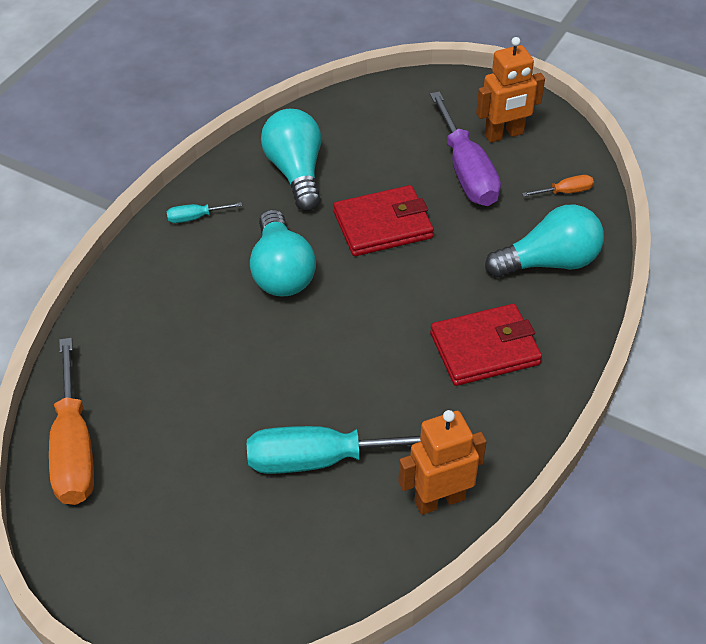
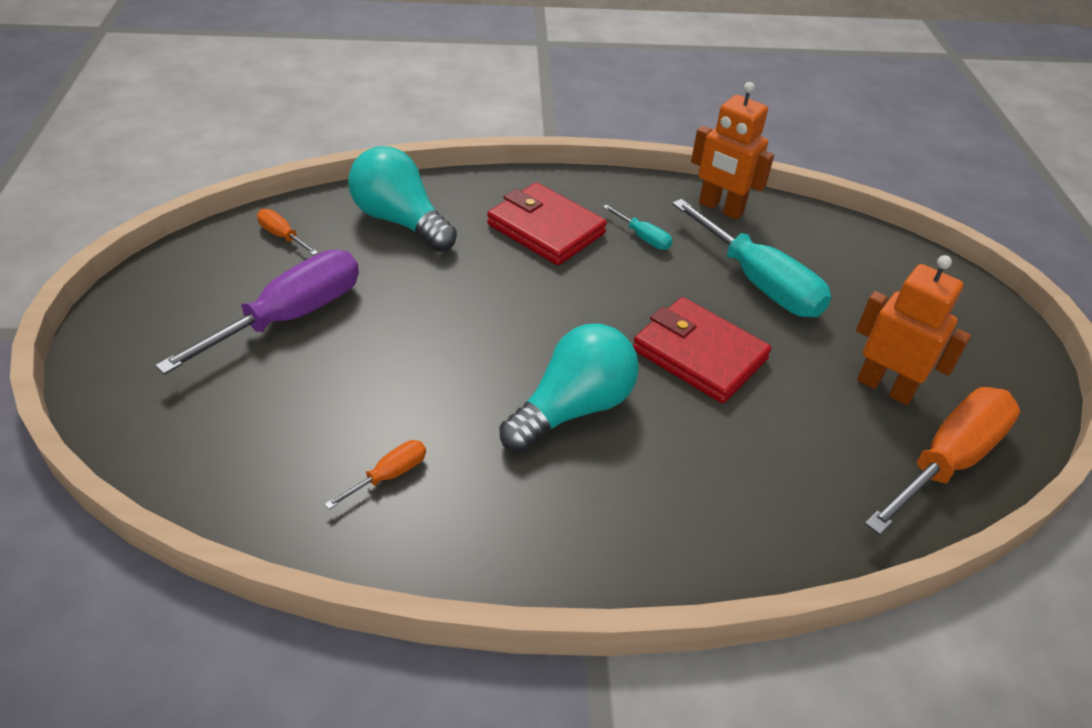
camera: 125 degrees left, 5 degrees down
(195, 217) = (553, 543): turquoise screwdriver -> turquoise screwdriver (643, 238)
(295, 172) = (389, 475): turquoise light bulb -> orange screwdriver
(383, 225) = (432, 353): red wallet -> red wallet (699, 355)
(504, 134) = (199, 307): orange robot -> orange robot (885, 387)

